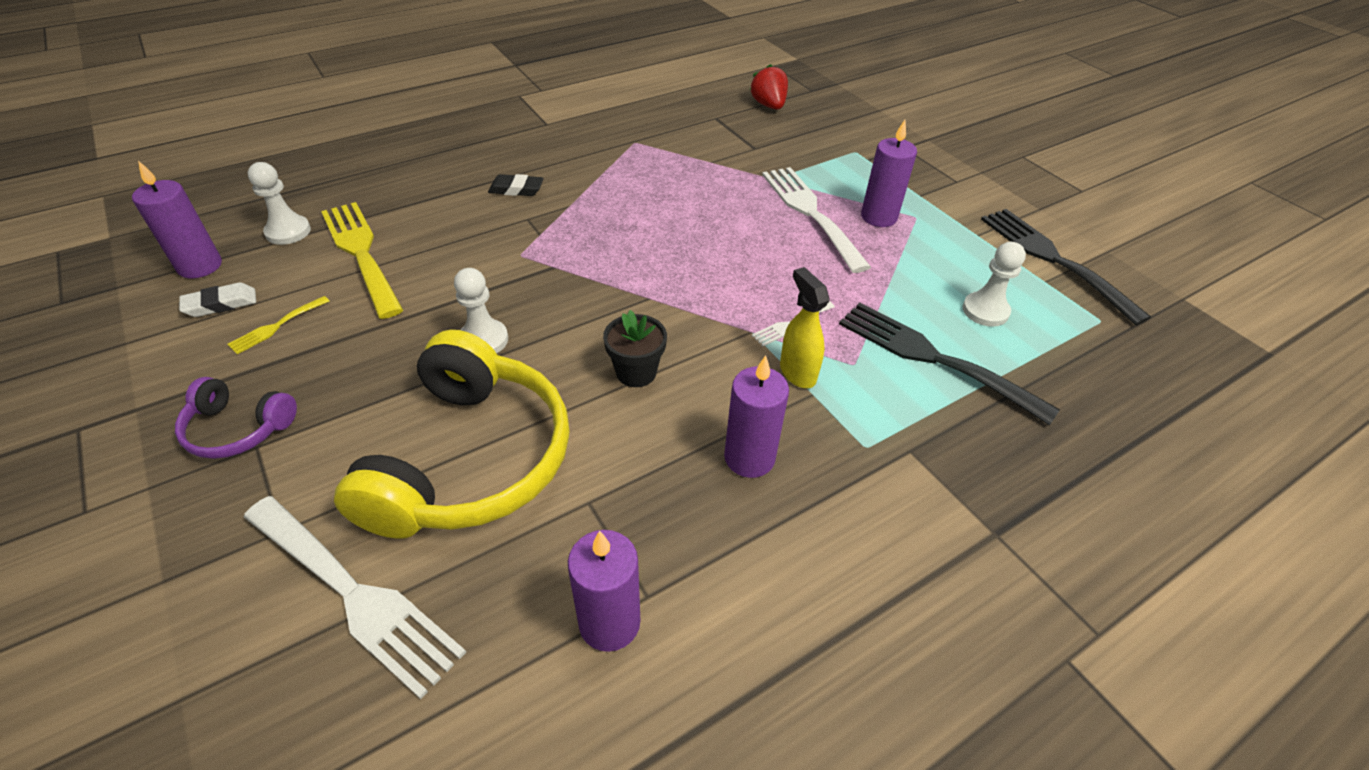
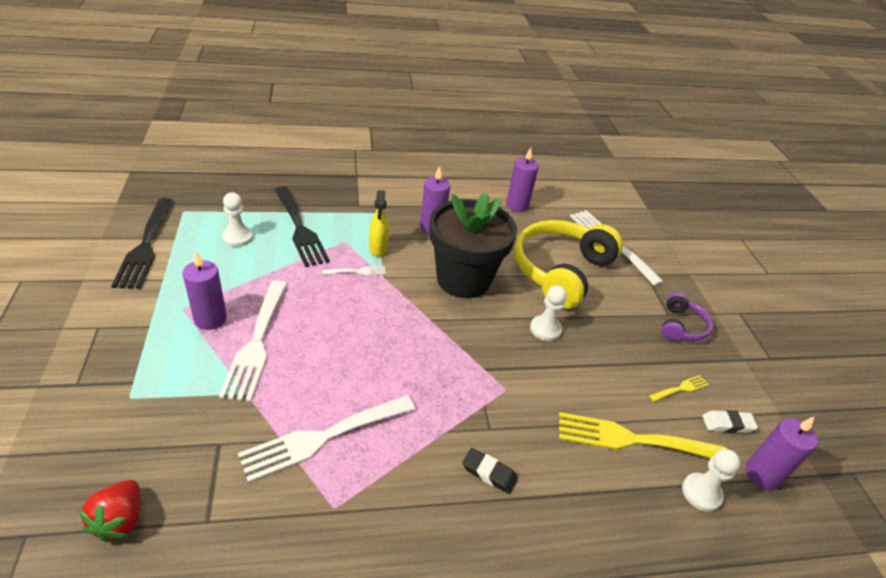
camera: 160 degrees left, 5 degrees down
(238, 429) = (681, 326): purple headphones -> purple headphones turned 75 degrees clockwise
(361, 253) = (632, 439): yellow fork -> yellow fork turned 105 degrees clockwise
(636, 372) = (463, 279): black flower pot -> black flower pot, size x2.29
(678, 171) = (323, 438): none -> white fork

